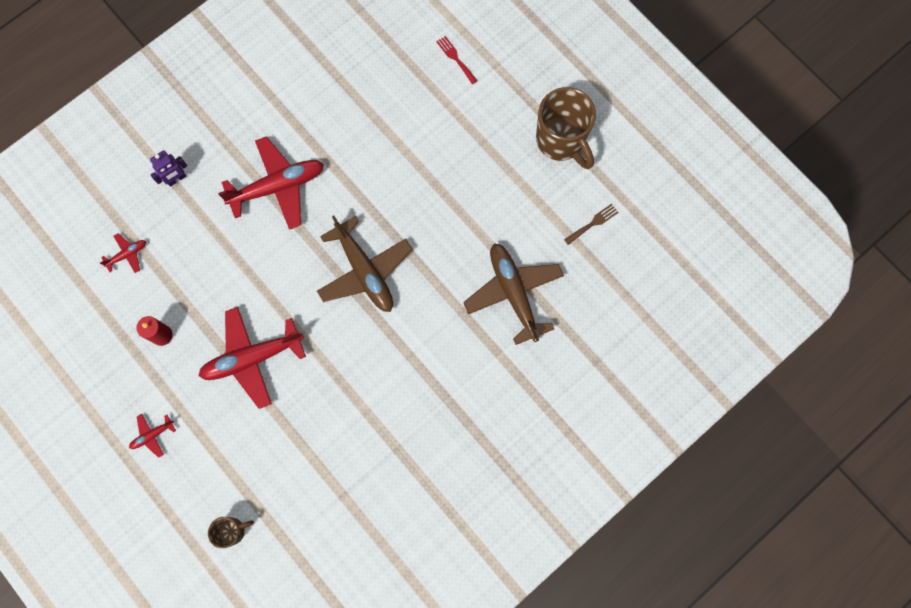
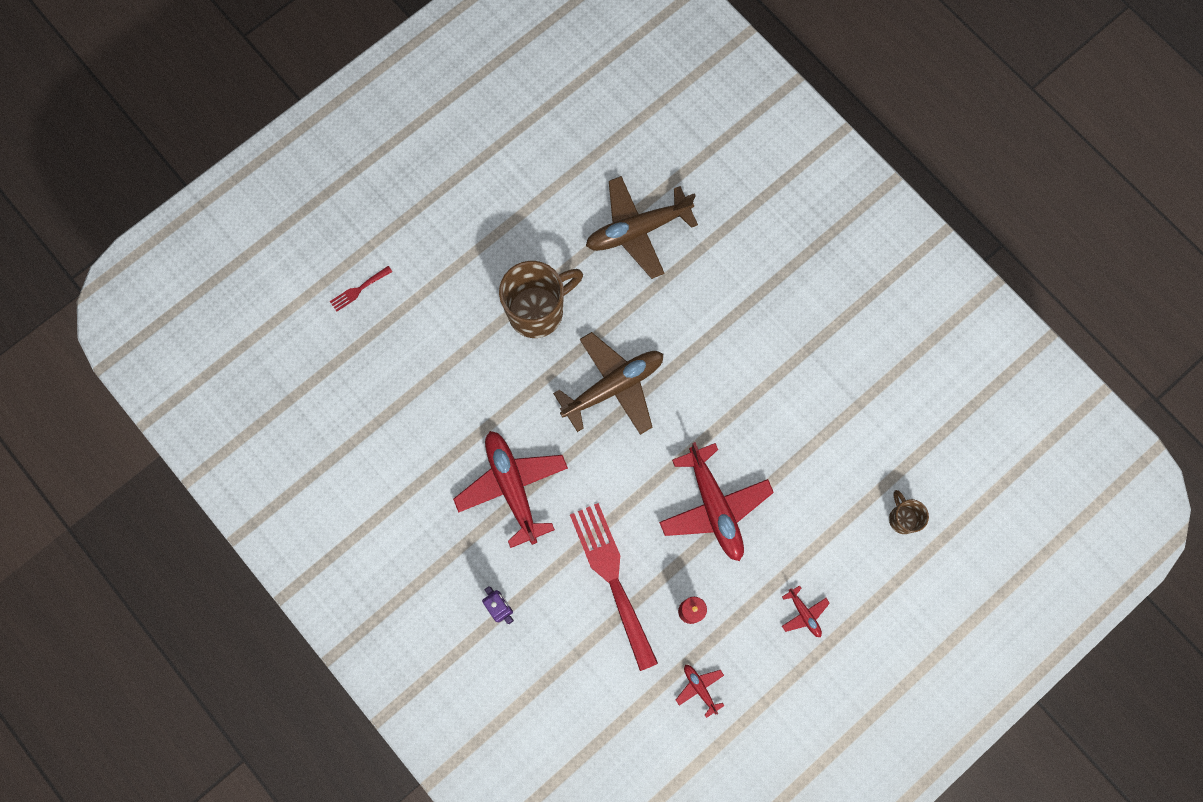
camera: 90 degrees left, 0 degrees up
(127, 254) = (594, 660): red plane -> red plane (699, 688)
(195, 269) = (612, 578): none -> red fork
(561, 141) = (464, 178): brown mug -> brown mug (538, 311)
(593, 223) = (559, 148): brown fork -> none

